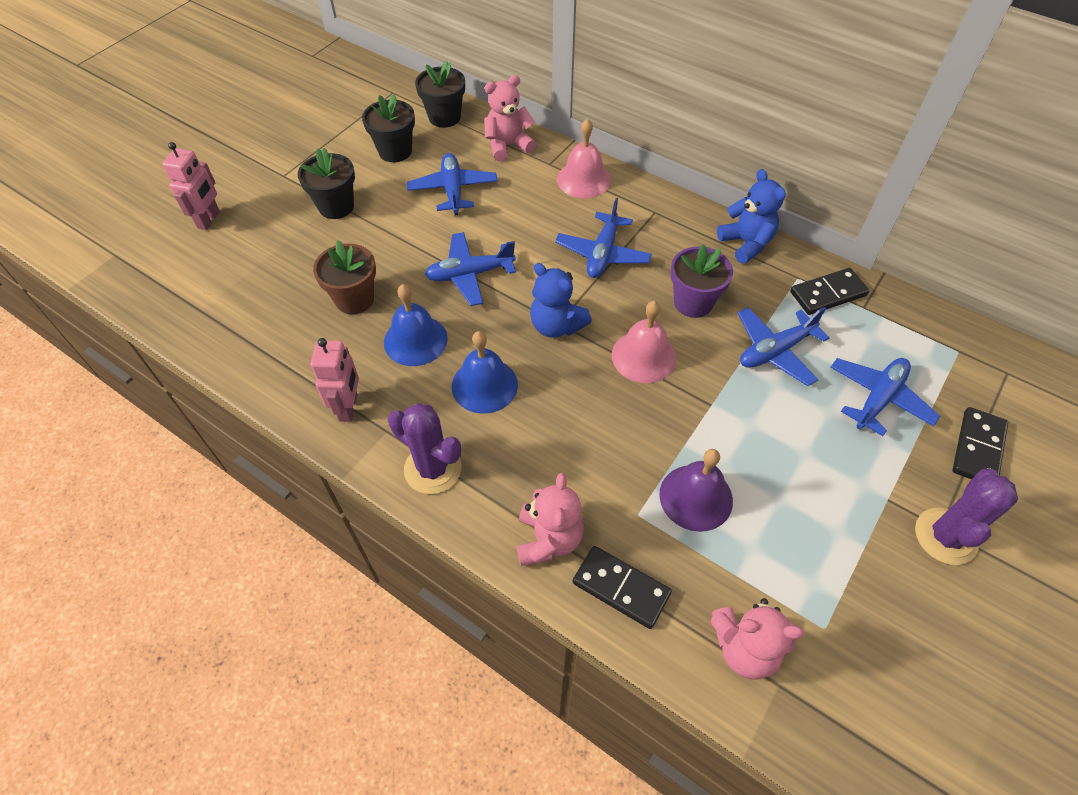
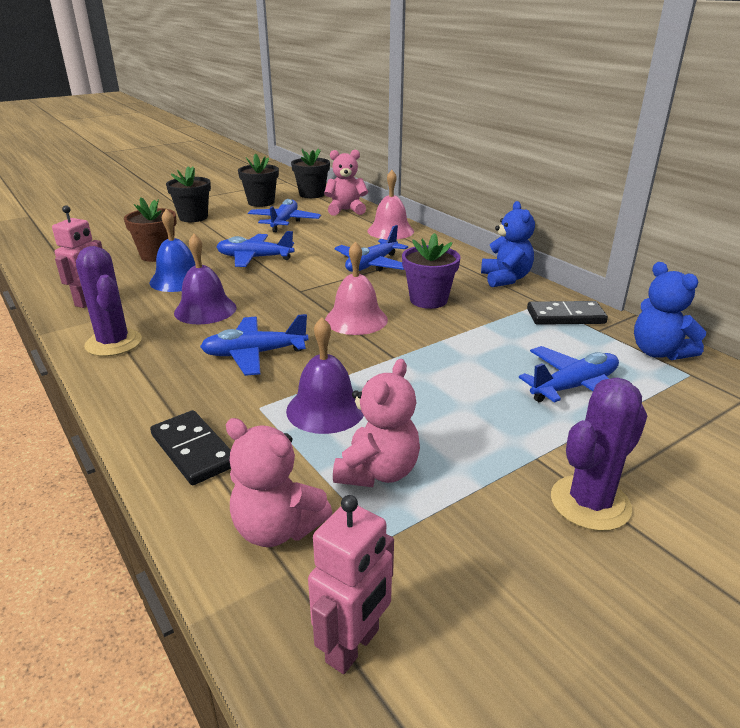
camera: 20 degrees right, 25 degrees down
(209, 220) = (104, 211): pink robot -> pink robot (353, 646)
(484, 385) = (205, 310): blue bell -> purple bell
(548, 539) = (161, 403): pink teddy bear -> pink teddy bear (378, 472)
(556, 325) = (297, 292): blue teddy bear -> blue teddy bear (659, 352)
(775, 351) = (485, 338): blue plane -> blue plane (254, 354)
(977, 448) = (674, 444): black domino -> none

